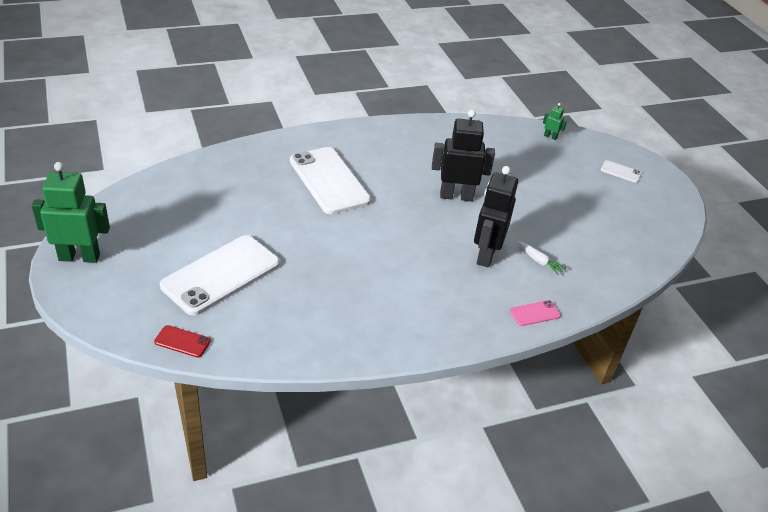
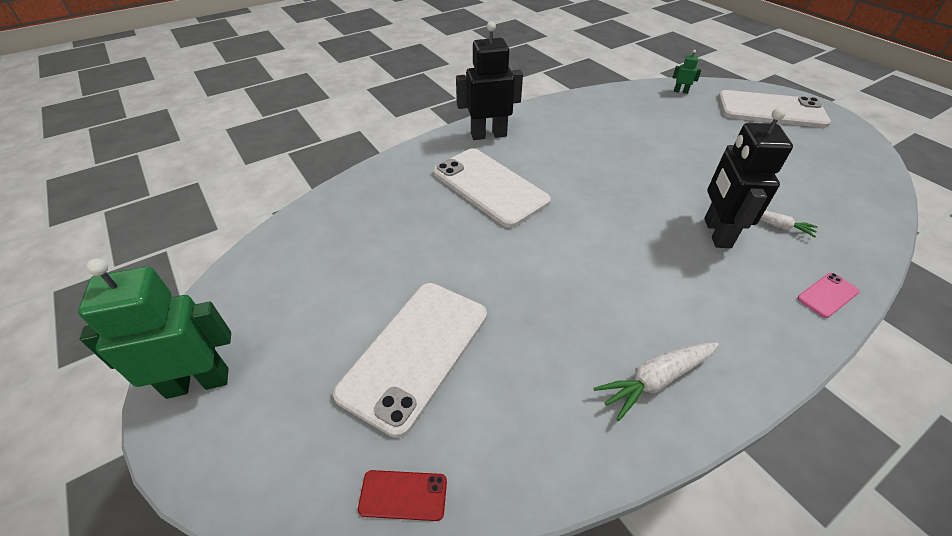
camera: 10 degrees left, 5 degrees up
(370, 328) = (655, 380): none -> white carrot
(456, 196) = (636, 171): black robot -> black robot (488, 135)
(620, 172) = (771, 110): white phone -> white phone, size x2.40

